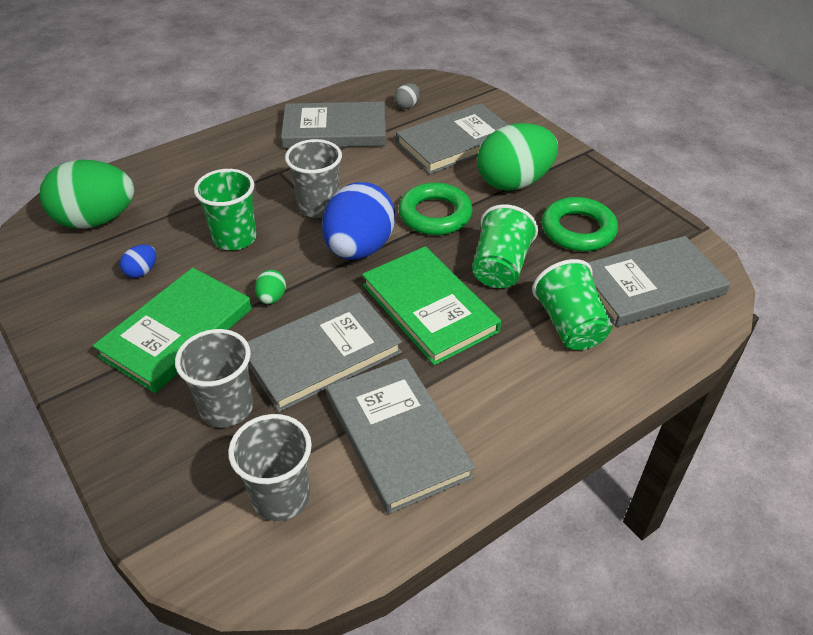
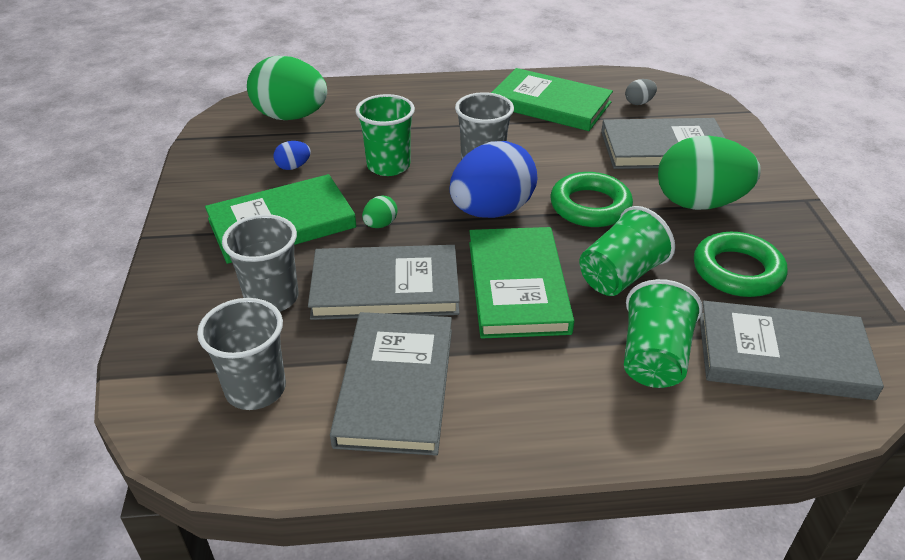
camera: 30 degrees right, 5 degrees down
(335, 130) = (550, 104): grey book -> green book

